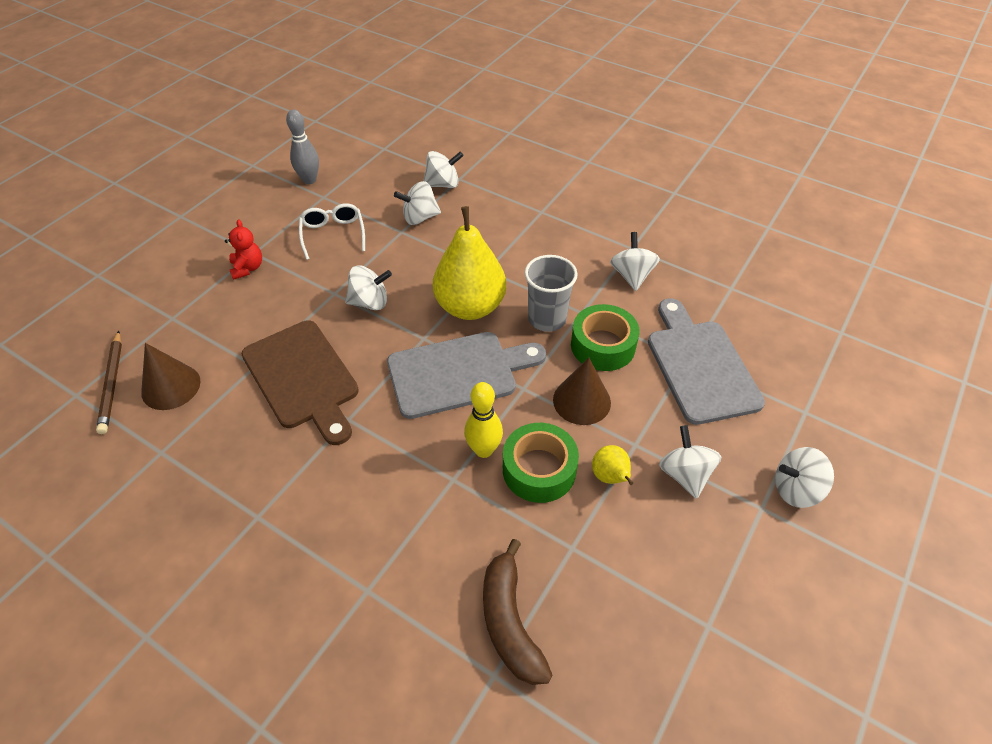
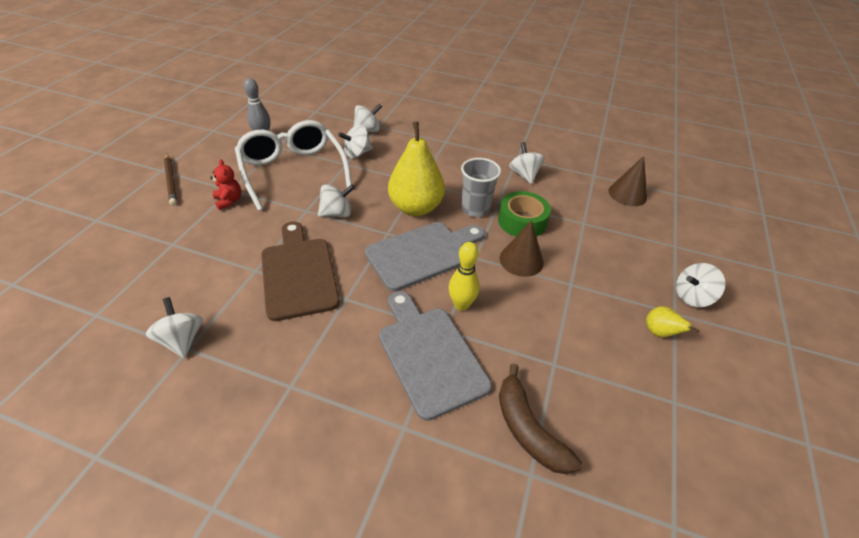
camera: 15 degrees left, 5 degrees down
(112, 384) = (129, 301): brown pencil -> brown pencil (171, 181)
(171, 386) = (184, 296): brown cone -> brown cone (627, 194)
(303, 378) = (298, 274): brown cutting board -> brown cutting board turned 150 degrees counterclockwise
(333, 234) = (293, 171): white glasses -> white glasses, size x1.99
(539, 469) = (508, 312): green tape -> none
(610, 477) = (562, 309): yellow pear -> yellow pear (659, 332)
(685, 474) = (613, 299): white spinning top -> white spinning top (182, 340)
(700, 366) = (594, 226): grey cutting board -> grey cutting board (429, 355)

